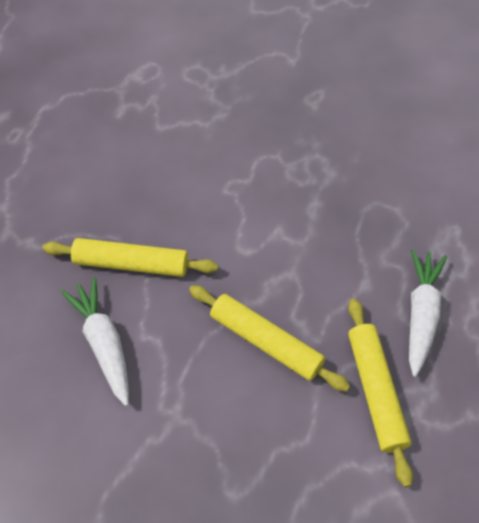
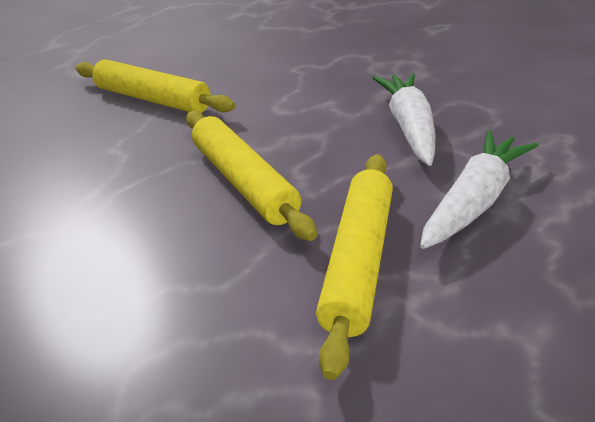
camera: 25 degrees right, 20 degrees down
(104, 344) = (68, 146): white carrot -> white carrot (409, 127)

